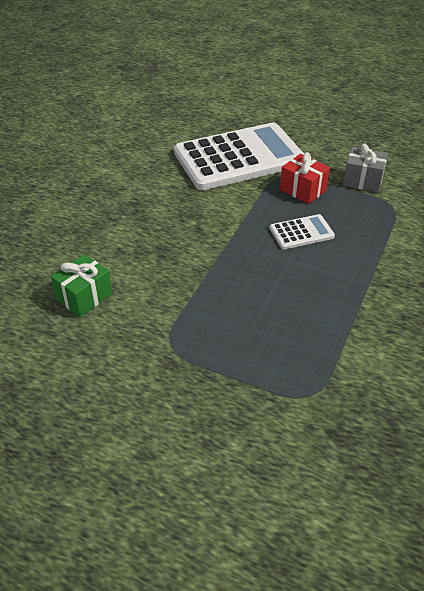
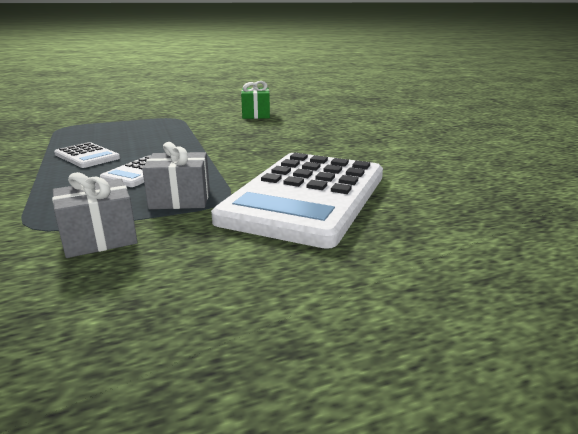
camera: 135 degrees right, 20 degrees down
(303, 190) = (180, 199): red gift -> grey gift
(324, 284) = (87, 156): none -> white calculator

